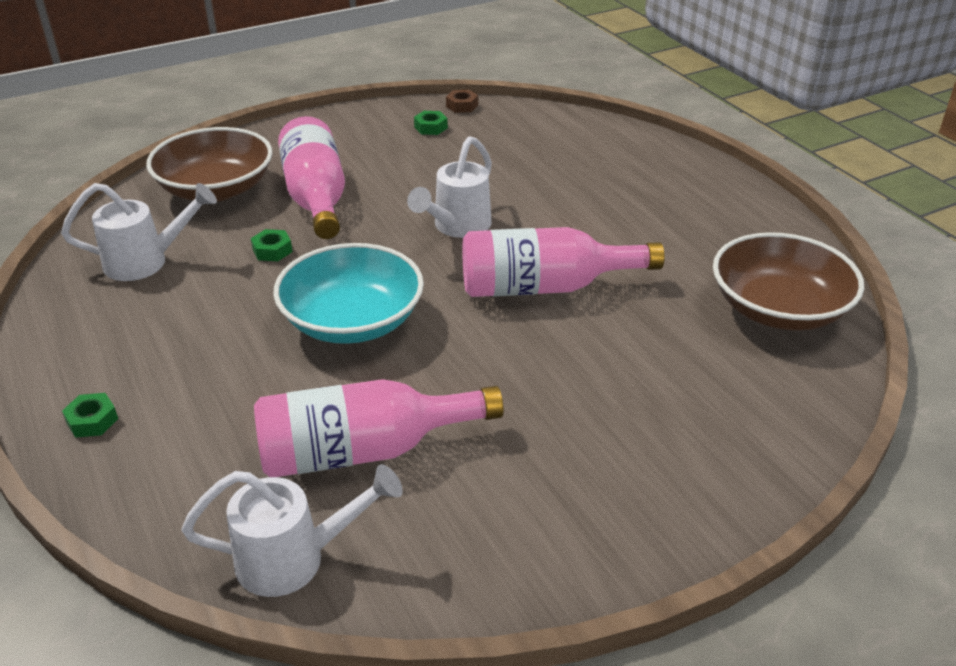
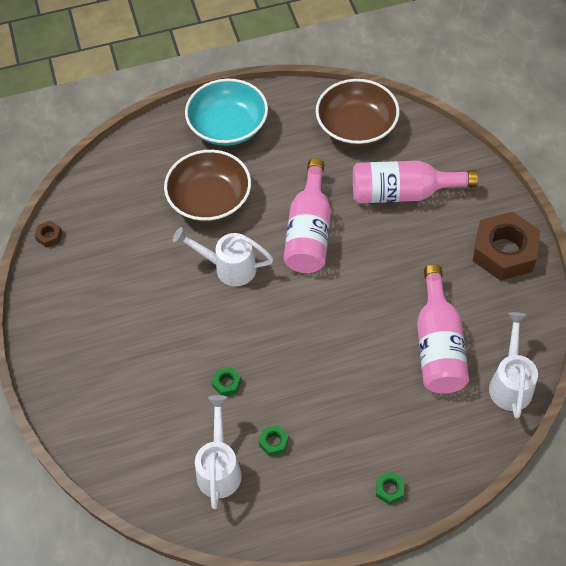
camera: 75 degrees left, 20 degrees up
(216, 189) = (127, 421): brown bowl -> brown bowl (210, 199)
(316, 198) = (162, 351): pink bottle -> pink bottle (402, 193)
(352, 321) = (320, 340): turquoise bowl -> turquoise bowl (228, 126)
(430, 127) = (78, 263): green nut -> green nut (274, 442)
(457, 227) = (228, 267): white watering can -> white watering can turned 150 degrees clockwise
(595, 526) = (504, 252): none -> brown nut

